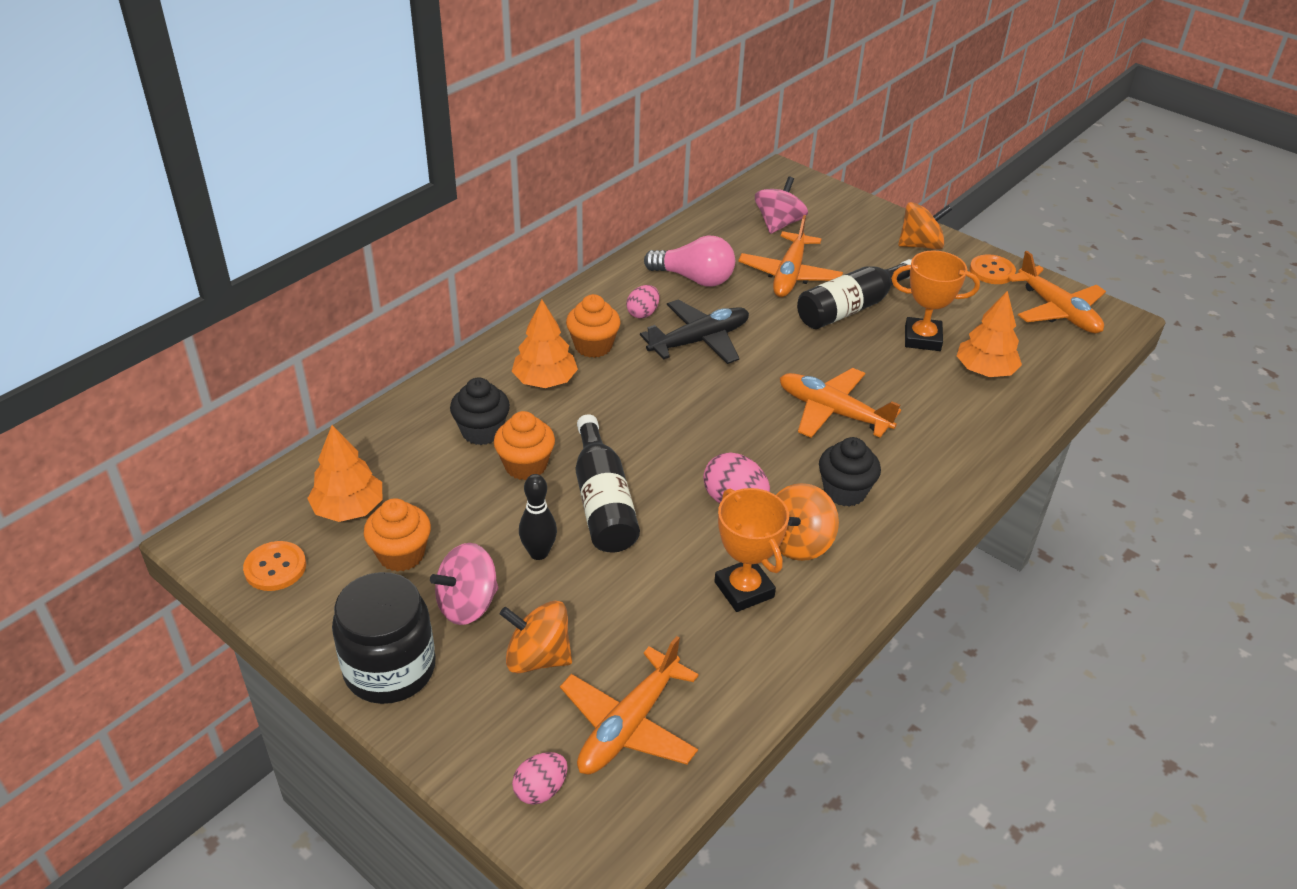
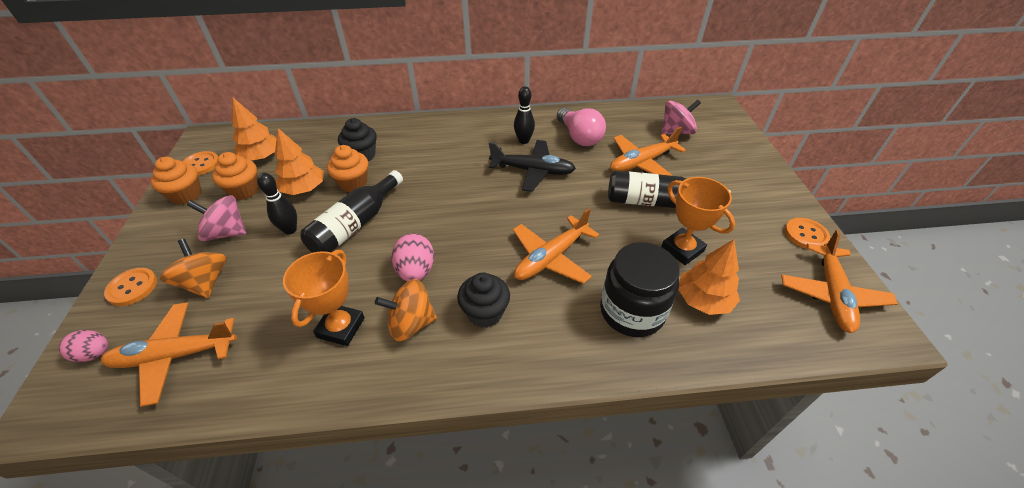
camera: 45 degrees right, 5 degrees up
(390, 669) = (156, 239): black jar -> black jar (632, 311)
(460, 721) = (132, 287): none -> orange button
(545, 381) = (425, 148): orange tree -> orange tree (304, 189)
(593, 346) = (473, 144): orange cupcake -> orange cupcake (186, 195)
(643, 313) = (524, 141): pink egg -> black bowling pin
(832, 412) = (551, 258): orange plane -> orange plane turned 120 degrees counterclockwise
(920, 245) = (766, 189): orange spinning top -> none

